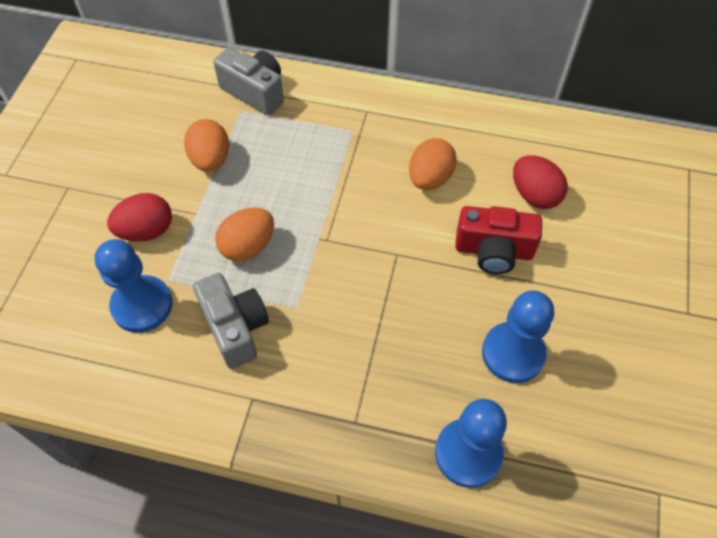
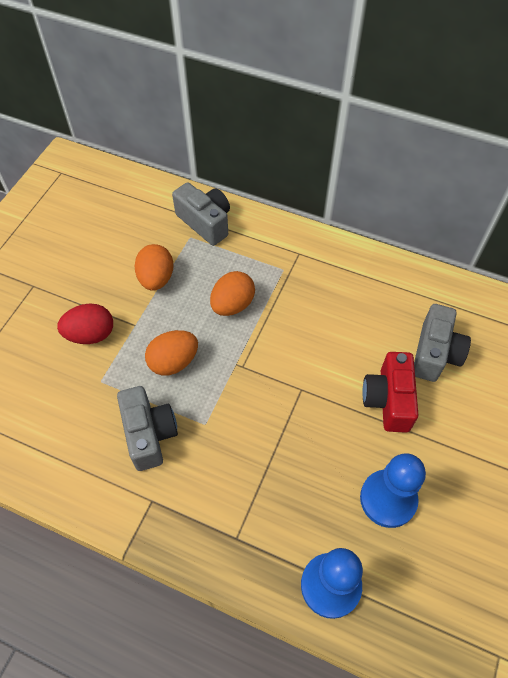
camera: 10 degrees right, 0 degrees up
(142, 305) = (75, 400): blue pawn -> none
(430, 178) = (343, 323): orange egg -> orange egg (232, 305)
(493, 251) = (388, 400): red camera -> red camera turned 75 degrees clockwise
(534, 195) = (435, 353): red egg -> grey camera

